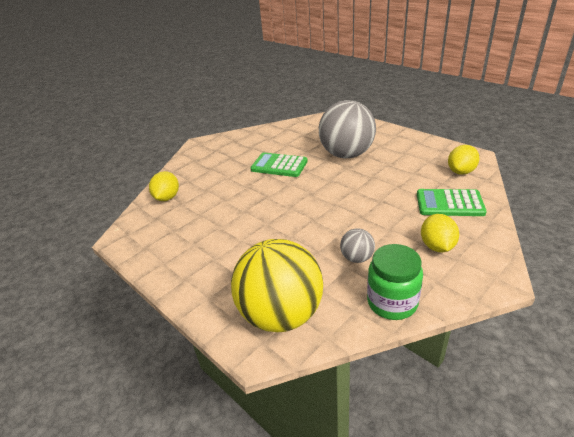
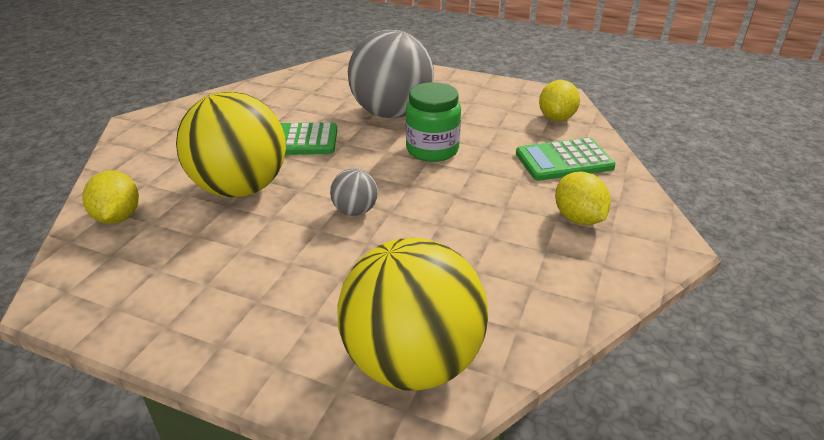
camera: 25 degrees left, 0 degrees up
(235, 191) = (241, 188): none -> yellow ball
(357, 258) = (481, 254): grey ball -> grey ball (355, 211)
(392, 302) = (561, 305): green jar -> green jar (432, 150)

